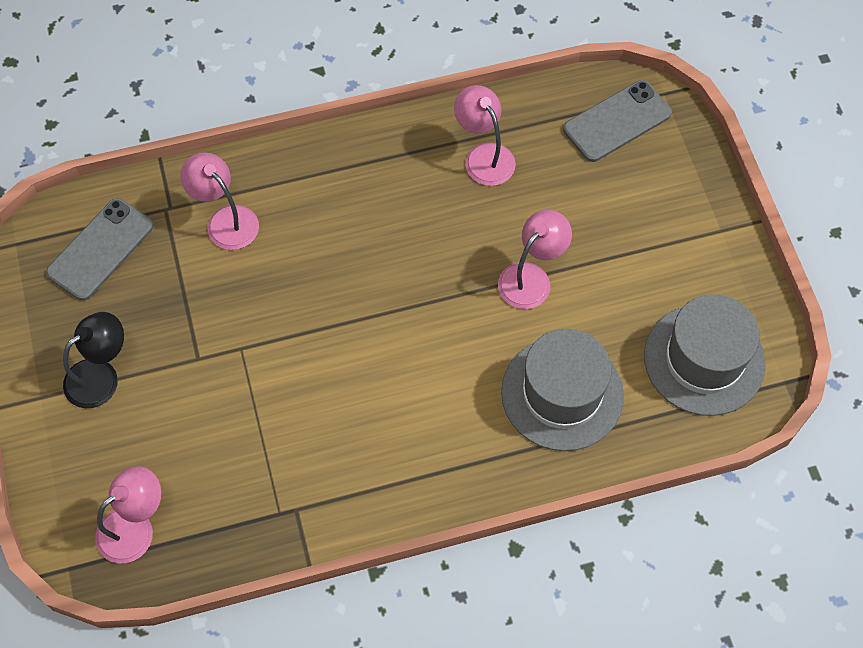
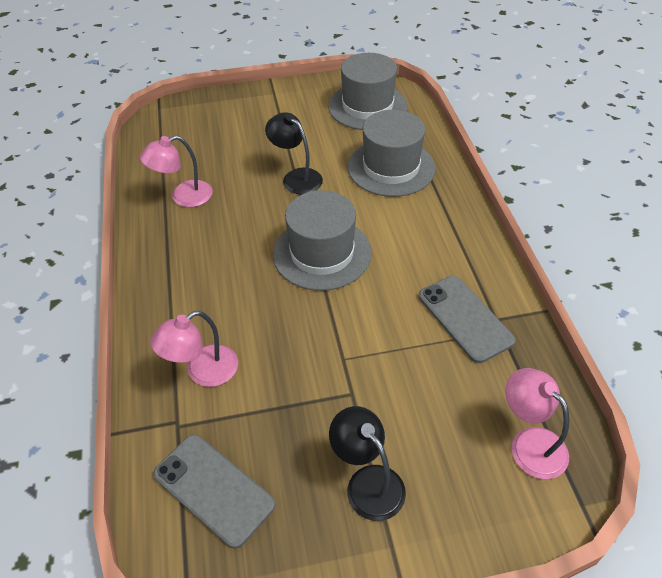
camera: 85 degrees left, 15 degrees down
(394, 317) = (322, 253): none -> grey hat
(531, 277) = (296, 177): pink lamp -> black lamp
(617, 121) = (175, 130): grey phone -> grey phone (465, 318)

